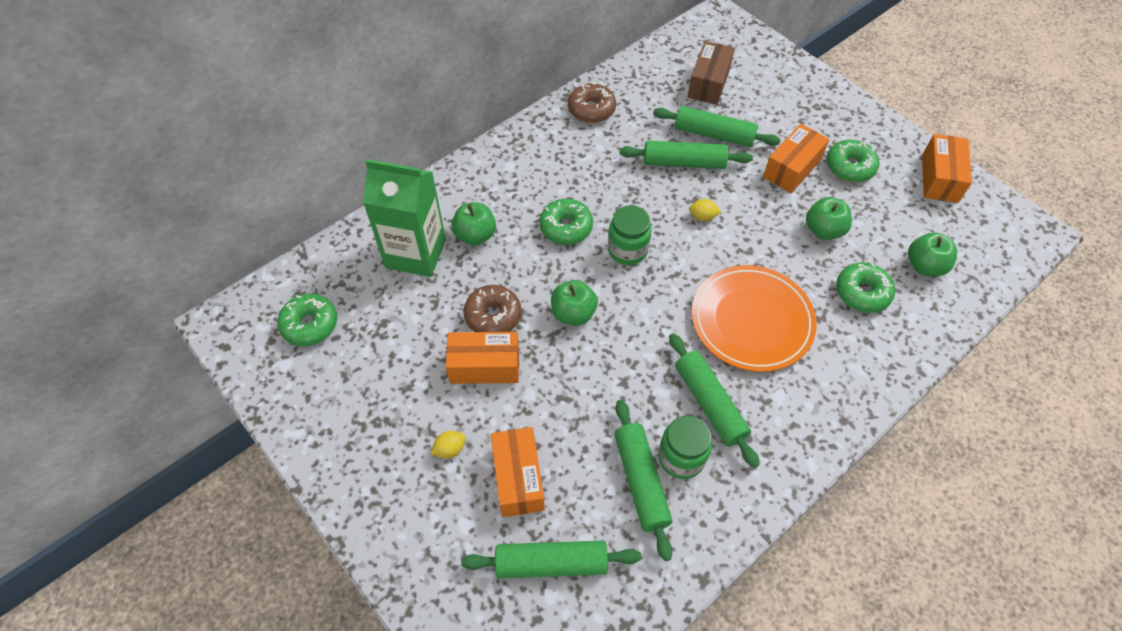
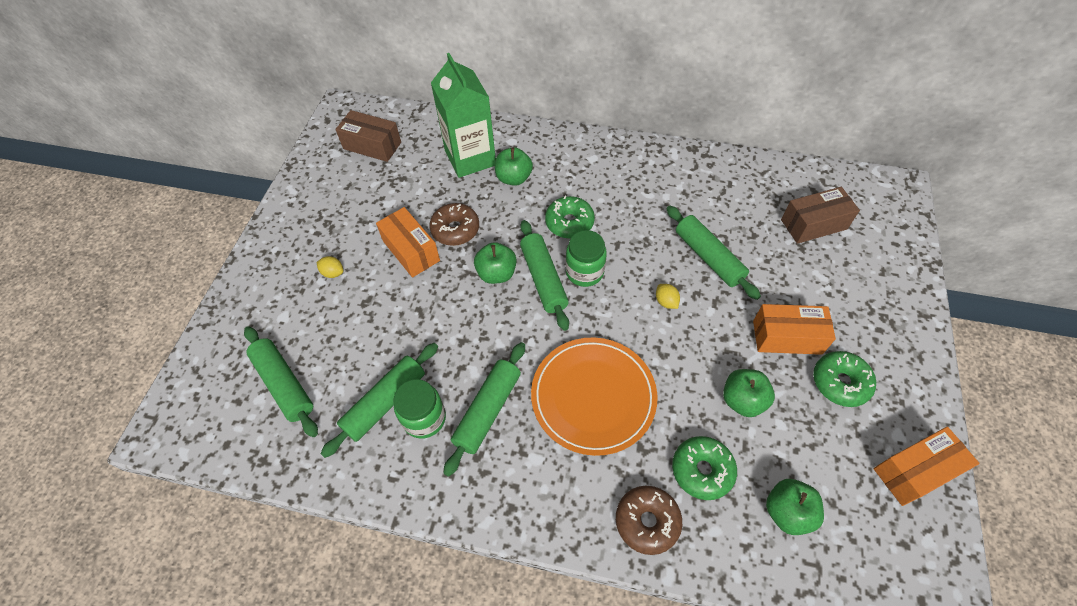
camera: 55 degrees right, 0 degrees up
(310, 325) = (372, 145): green donut -> brown box
(518, 478) = (337, 324): orange box -> none
(591, 109) = (697, 169): brown donut -> brown donut (647, 521)
(714, 134) = (761, 260): green rolling pin -> green rolling pin (543, 279)

